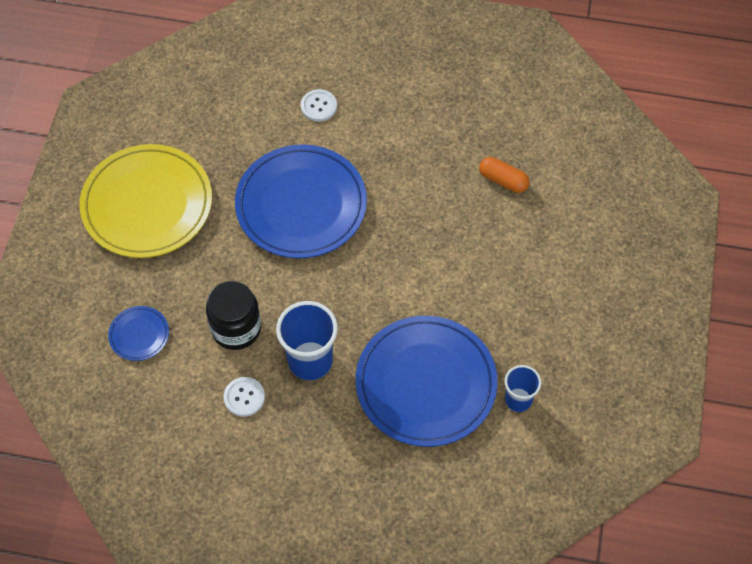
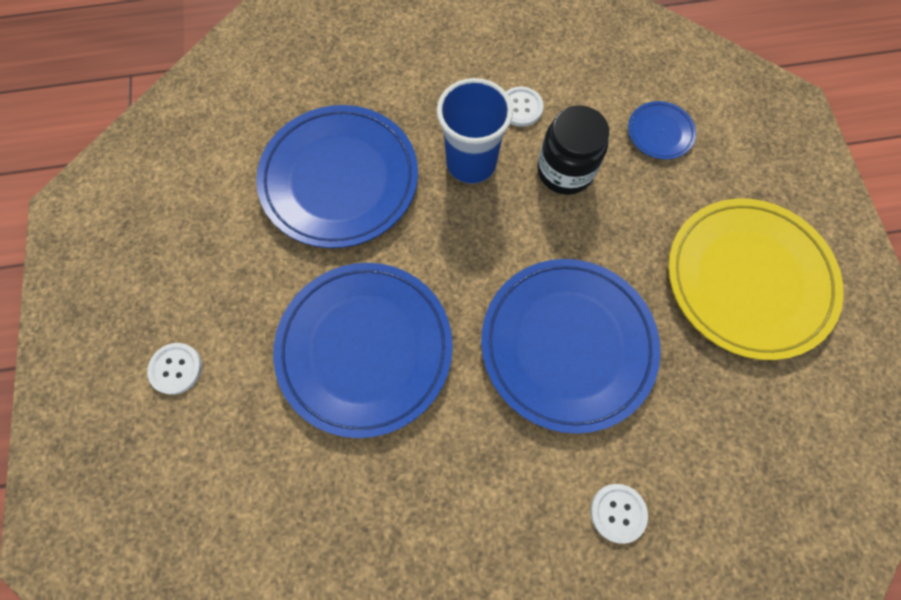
camera: 160 degrees right, 10 degrees up
(446, 248) = (365, 349): none -> blue plate
(503, 180) = (317, 480): orange capsule -> none
(518, 400) = (235, 194): blue cup -> none
(588, 278) = (176, 369): none -> white button

